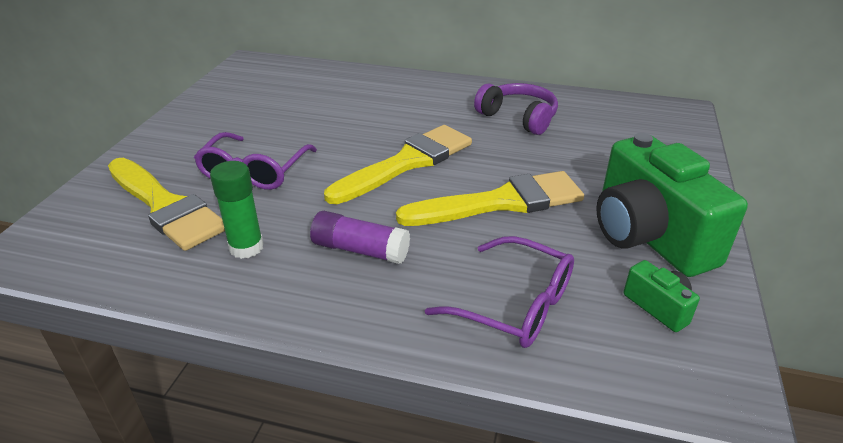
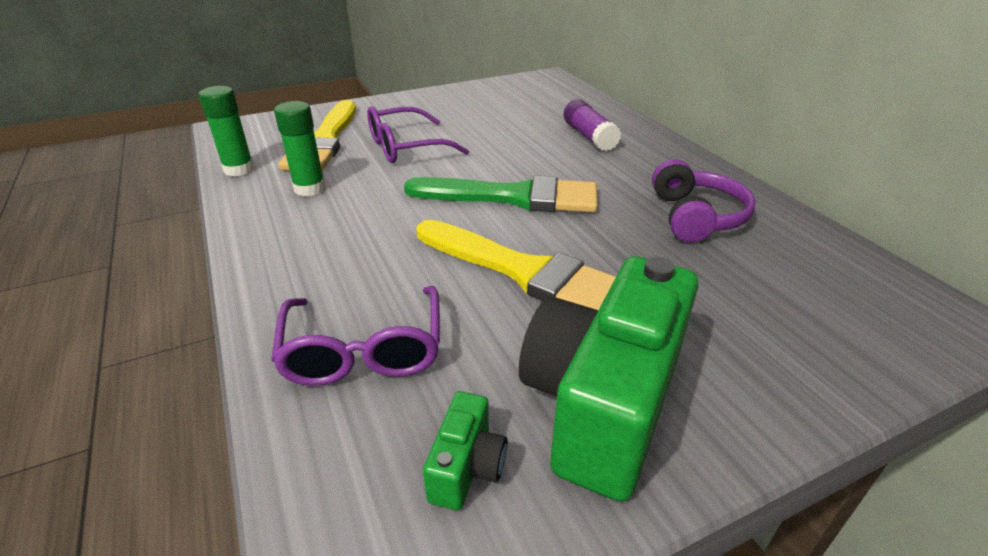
camera: 50 degrees right, 0 degrees up
(135, 276) = (239, 169): none -> green glue stick
(360, 250) = (358, 233): purple glue stick -> purple glue stick (589, 136)
(406, 163) = (513, 197): yellow brush -> green brush

